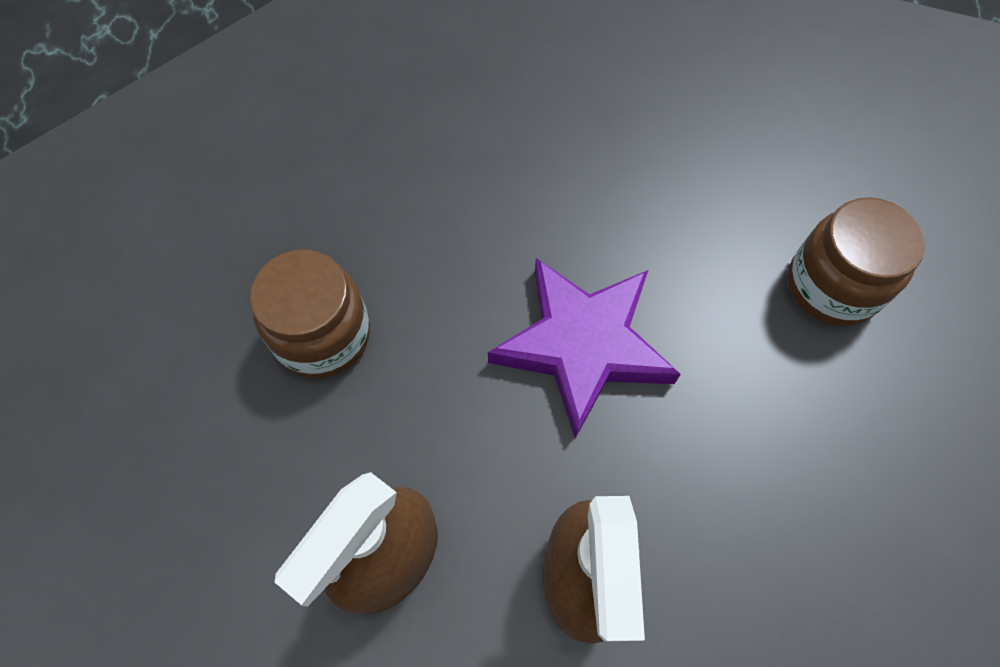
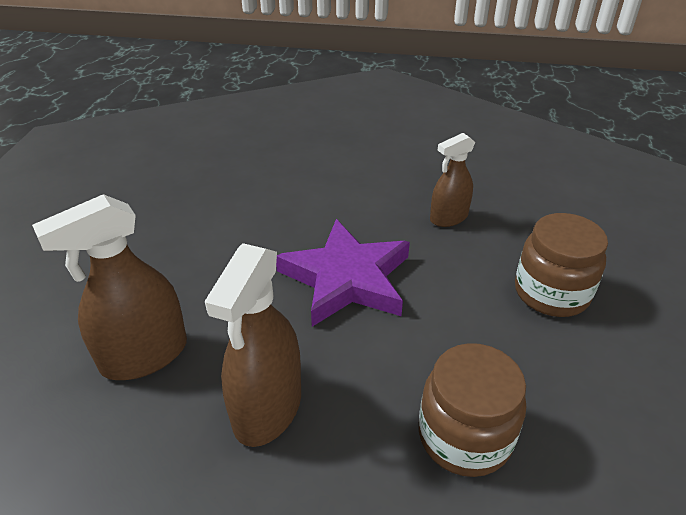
camera: 20 degrees right, 25 degrees down
(323, 335) = (182, 232): brown jar -> brown jar (464, 436)
(666, 195) = (448, 218): none -> brown spray bottle

